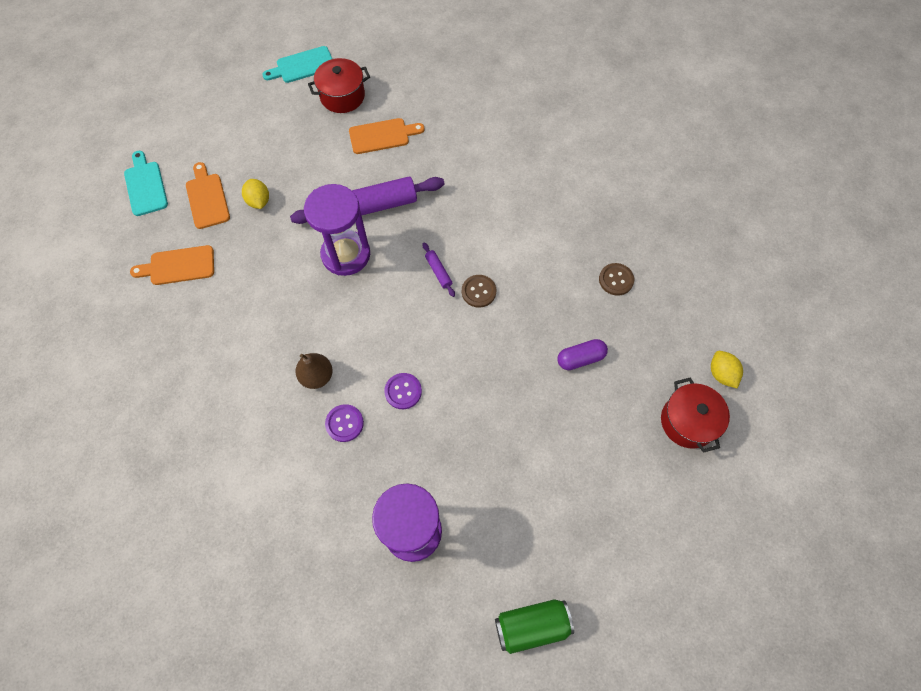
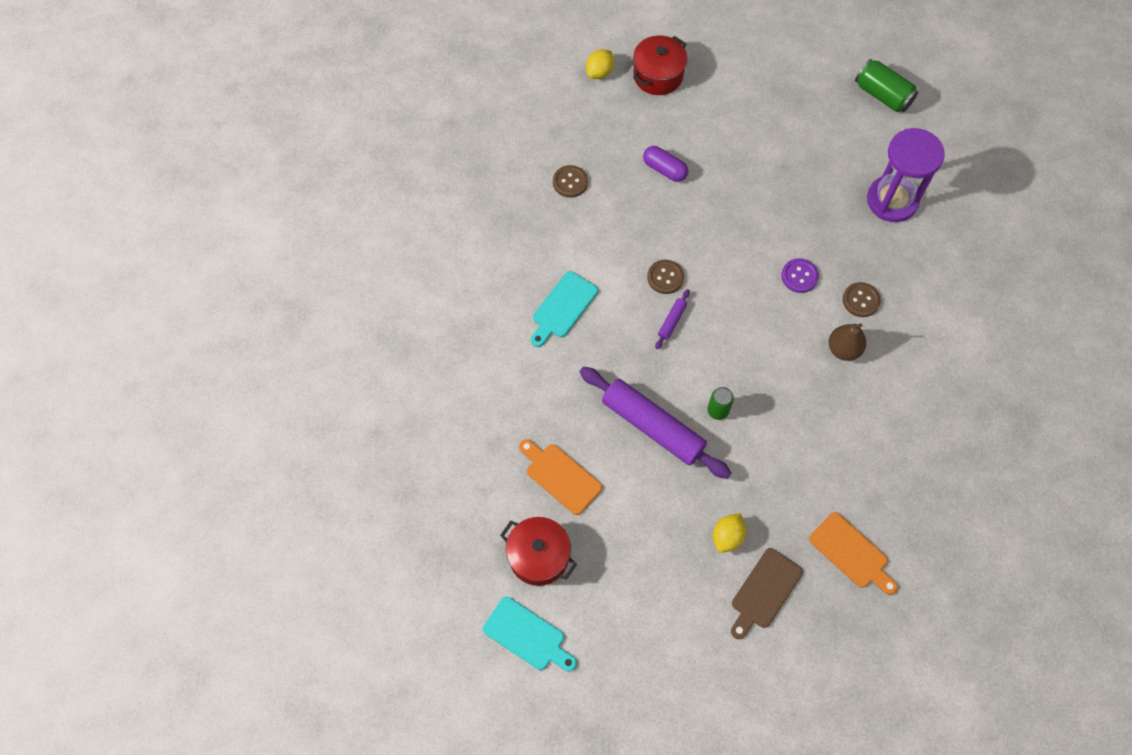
camera: 125 degrees left, 0 degrees up
(145, 186) = (801, 670): turquoise cutting board -> turquoise cutting board (563, 307)
(207, 198) = (764, 591): orange cutting board -> brown cutting board
(344, 423) = (861, 300): purple button -> brown button
(346, 254) = (718, 411): purple hourglass -> green can

